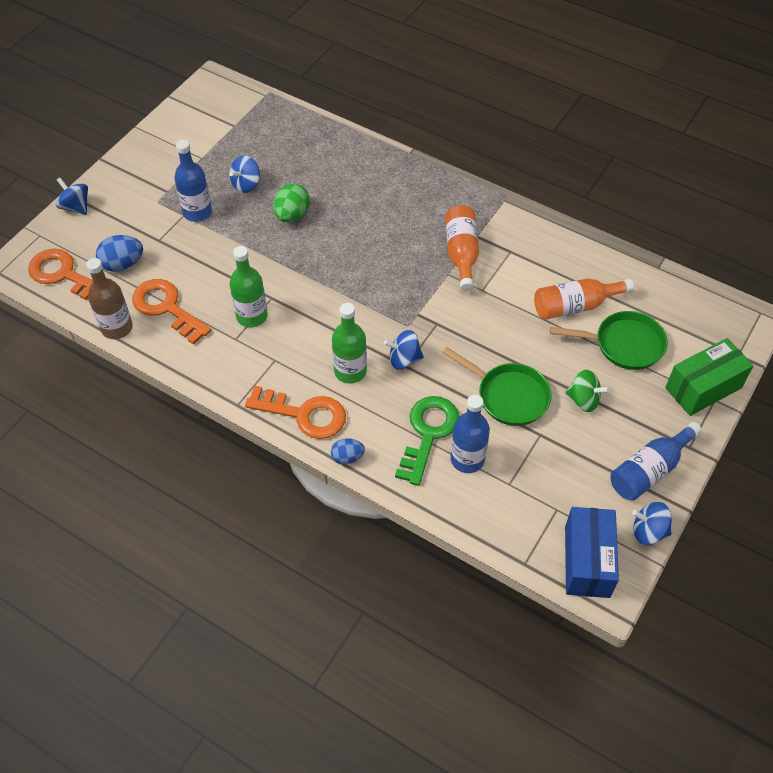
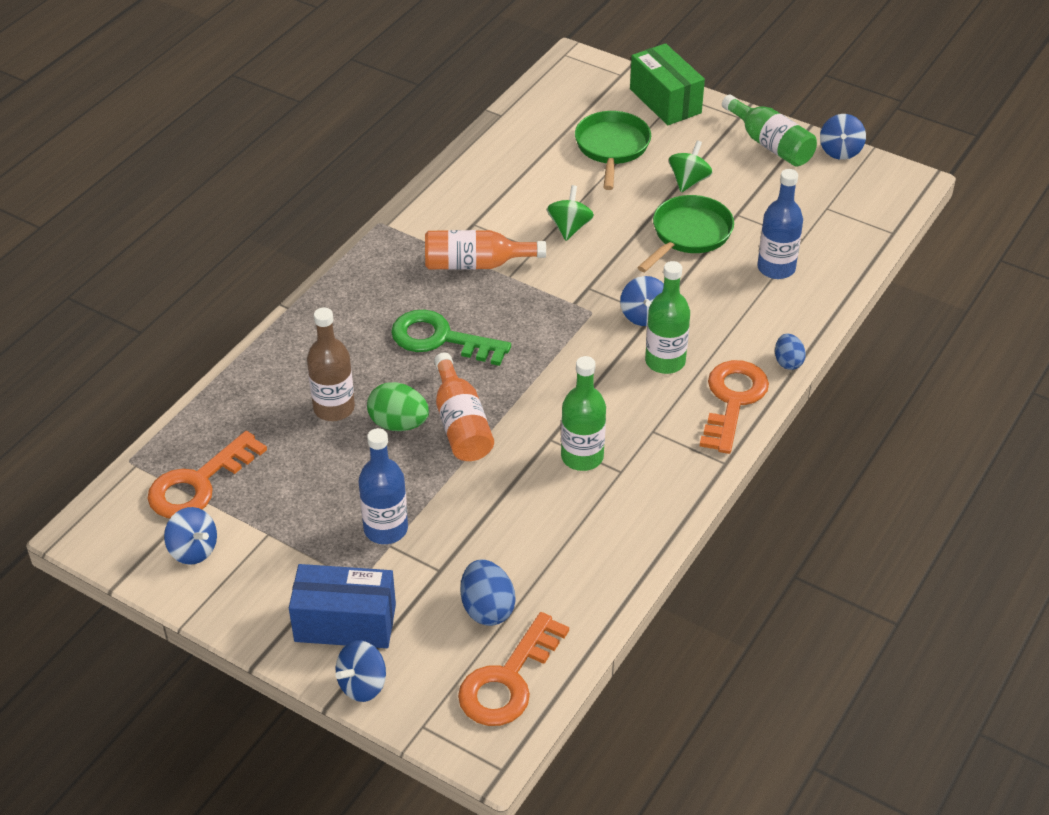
camera: 90 degrees left, 10 degrees down
(117, 328) = (608, 601): brown bottle -> brown bottle (334, 408)
(166, 308) = (570, 549): orange key -> orange key (198, 484)
(246, 184) = (333, 476): blue spinning top -> blue spinning top (193, 550)
(428, 433) = (746, 297): green key -> green key (440, 339)
(511, 312) = (569, 227): none -> green spinning top
(575, 306) = (559, 178): orange bottle -> orange bottle (461, 424)
(587, 561) = (881, 192): blue box -> blue box (345, 623)
(649, 470) = (770, 144): blue bottle -> green bottle

